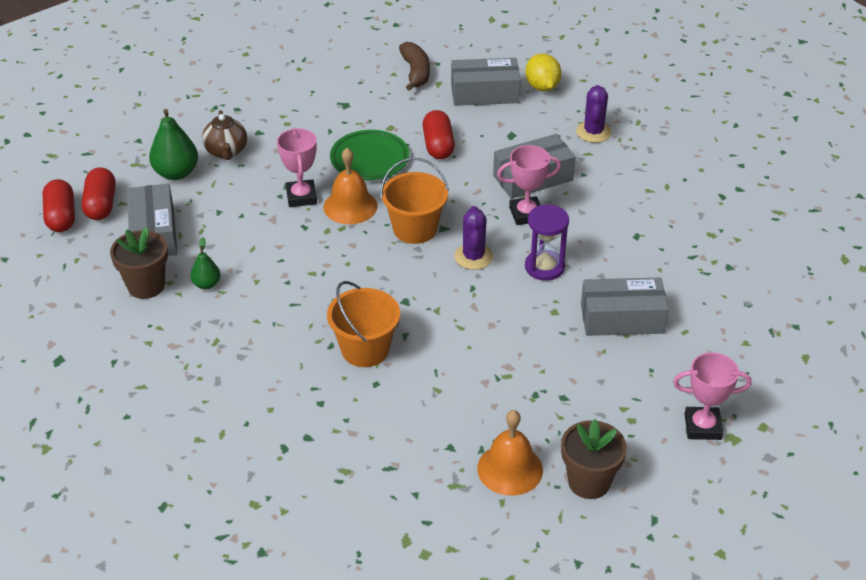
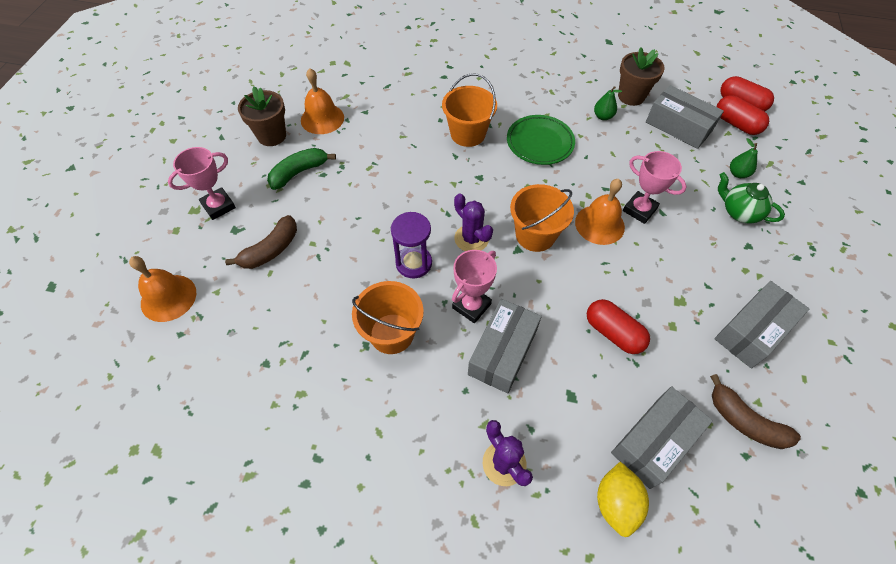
camera: 140 degrees right, 15 degrees up
(176, 173) = (738, 173): green pear -> green pear, size x0.57
(226, 152) = (739, 212): brown teapot -> green teapot
(369, 159) = (642, 277): green plate -> green plate (540, 143)
(542, 87) = (616, 503): yellow lemon -> yellow lemon turned 60 degrees clockwise
(588, 414) = (299, 172): none -> green banana
(609, 231) = (392, 333): none -> orange bucket
(622, 319) = (323, 254): grey box -> grey box (752, 331)
(671, 350) = (271, 250): none -> brown banana
(796, 362) = (168, 297): none -> orange bell

